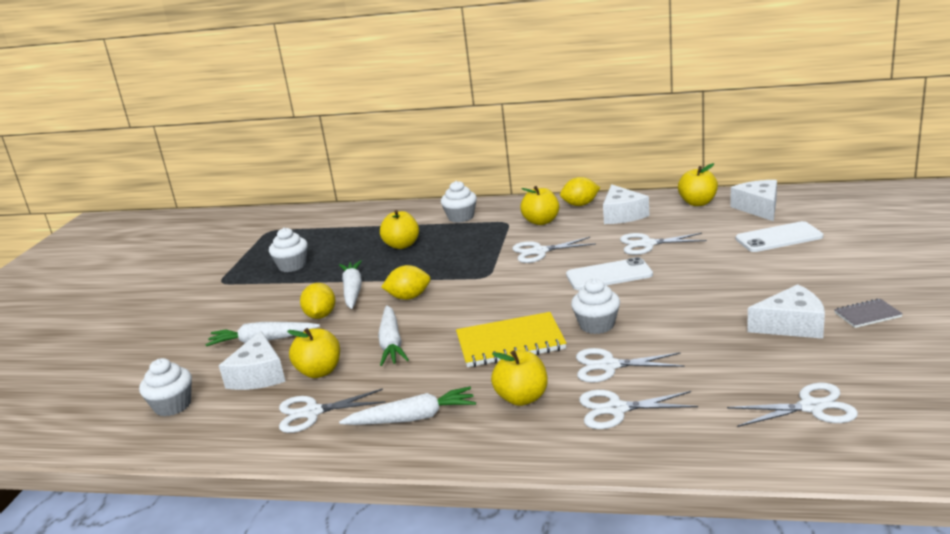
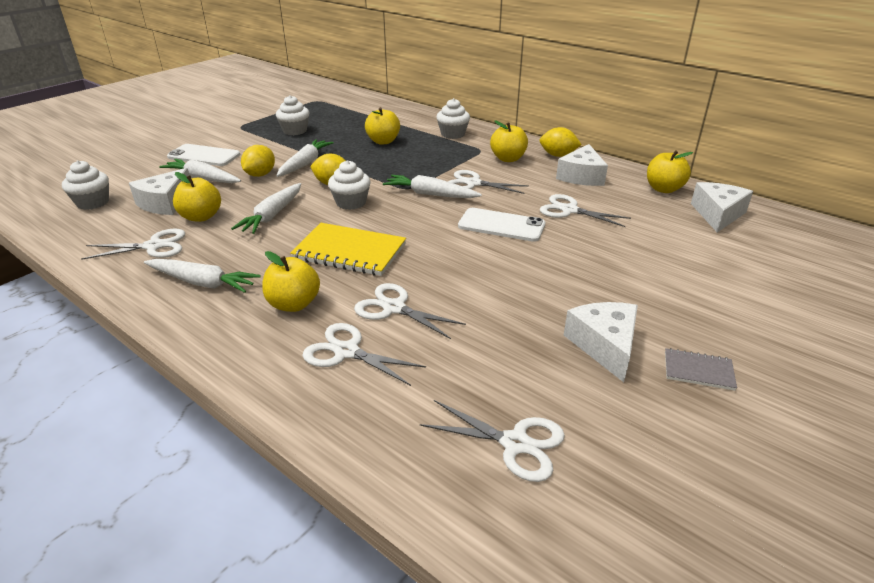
camera: 25 degrees right, 10 degrees up
(312, 412) = (154, 246): white scissors -> white scissors turned 150 degrees clockwise
(514, 273) = (430, 194): none -> white carrot
(597, 325) = (433, 266): white cupcake -> white cupcake (351, 202)
(778, 238) = (702, 251): white phone -> white phone (204, 156)
(791, 325) = (604, 345): white cheese -> white cheese turned 120 degrees counterclockwise

